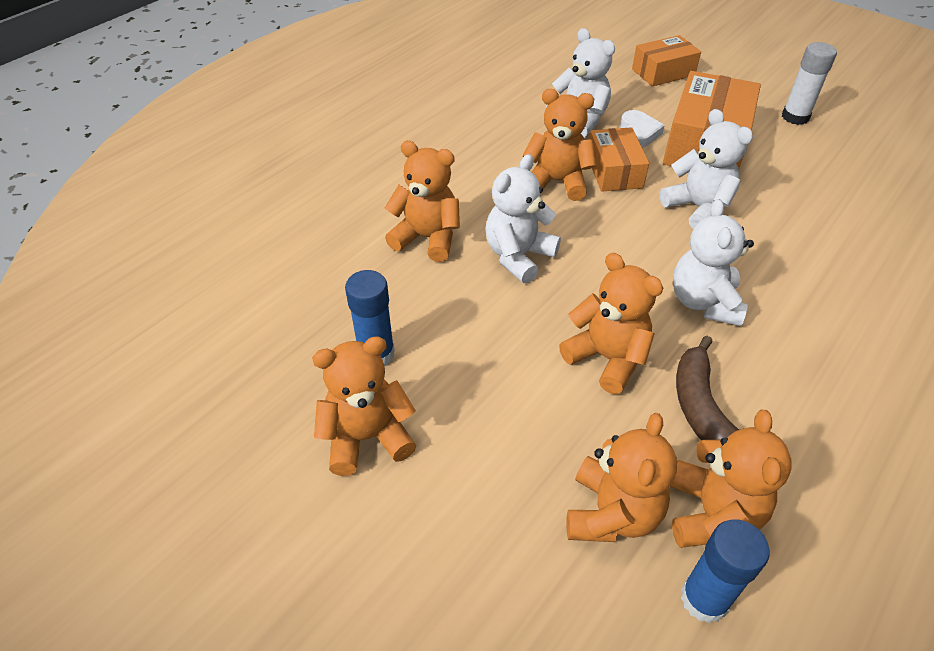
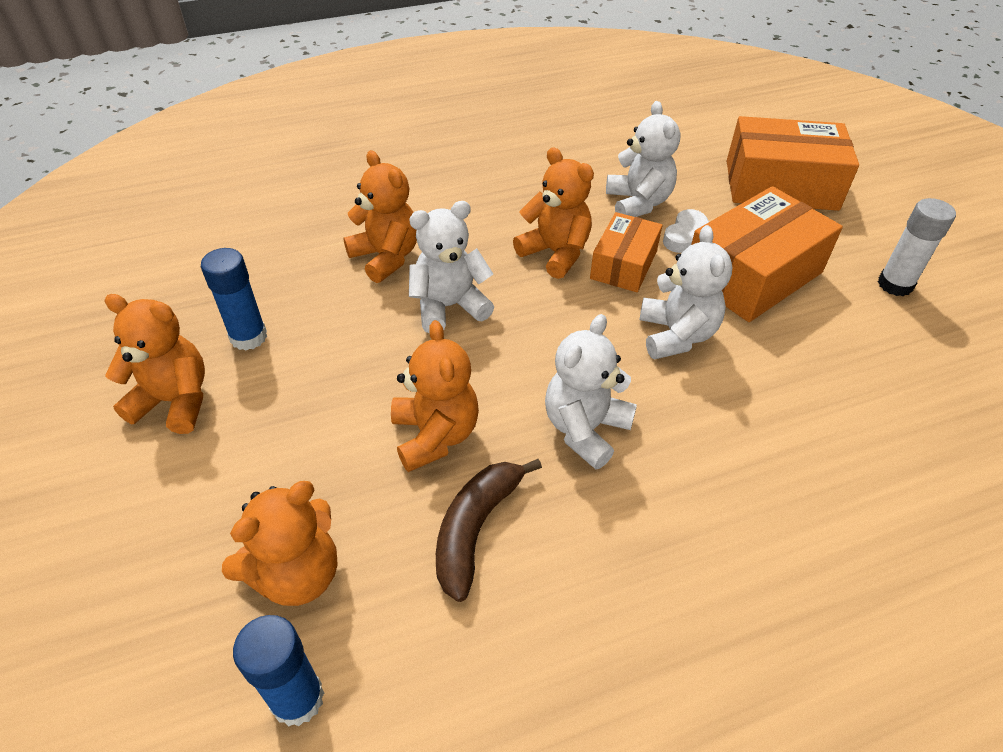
camera: 30 degrees right, 0 degrees up
(663, 72) = (781, 185): orange box -> orange box, size x1.68
(712, 513) = (384, 628): orange teddy bear -> none

